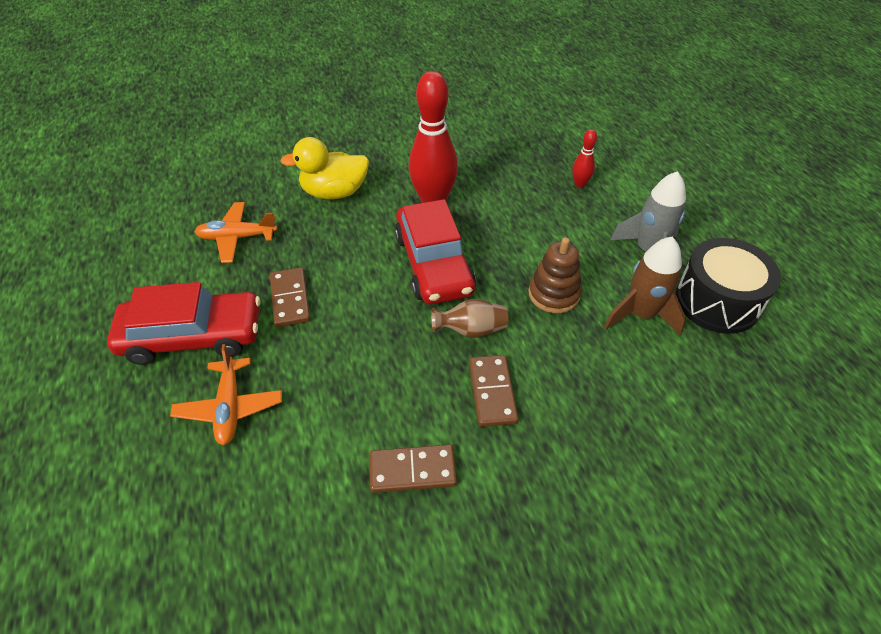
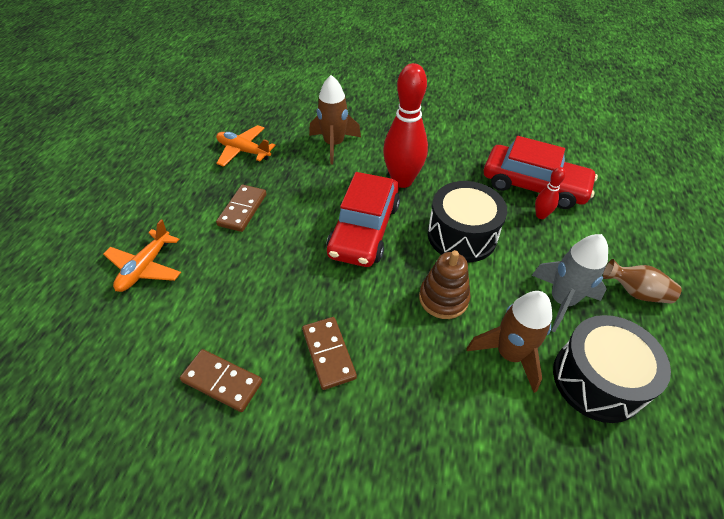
camera: 30 degrees right, 0 degrees up
(193, 336) = (163, 207): red car -> red car (534, 185)
(334, 192) = (334, 145): yellow duck -> brown rocket
(471, 330) = (352, 295): brown vase -> brown vase (635, 292)
(492, 392) = (329, 353): brown domino -> brown domino turned 45 degrees counterclockwise
(527, 230) = (462, 235): none -> black drum

